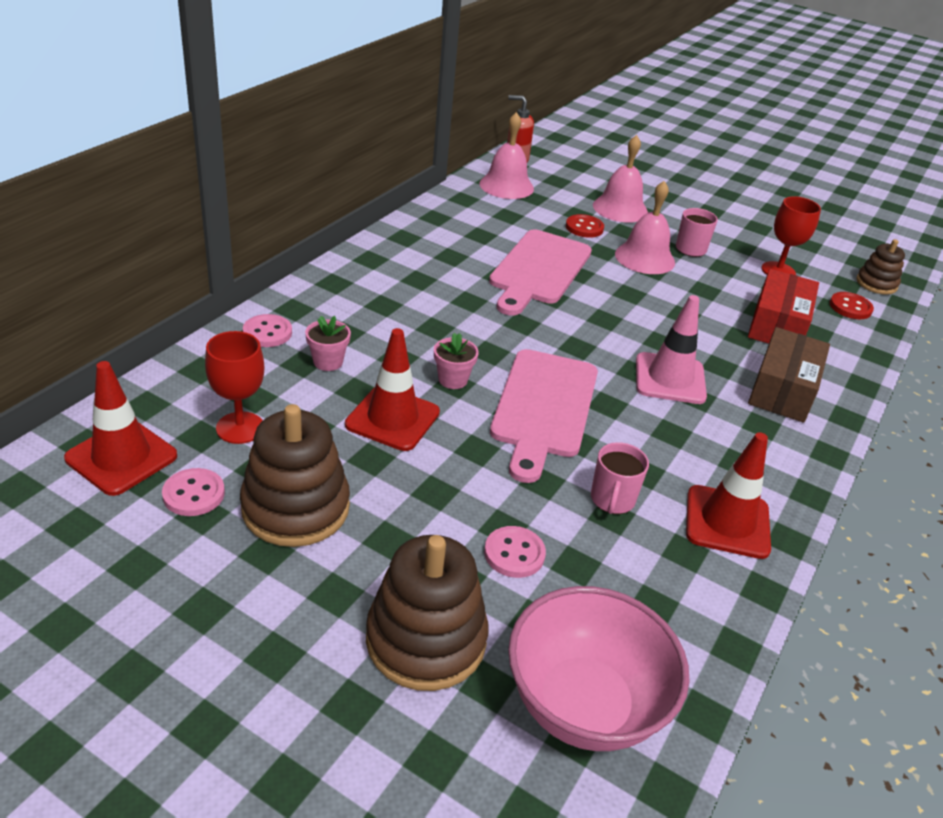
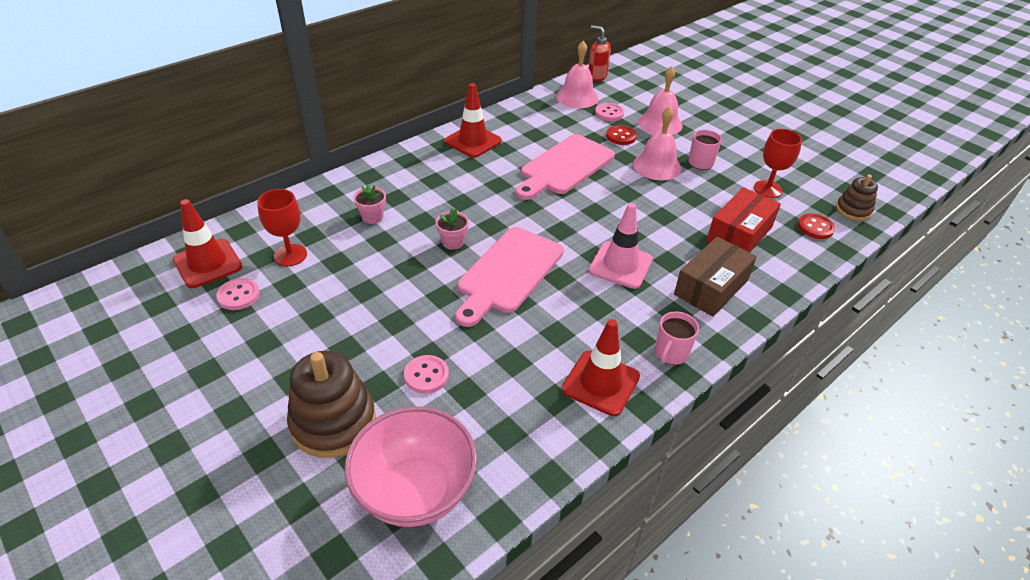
camera: 20 degrees right, 5 degrees up
(267, 333) = (343, 191): pink button -> pink button (609, 113)
(295, 508) = (297, 316): brown stacking toy -> none
(392, 418) = (395, 264): red traffic cone -> red traffic cone (473, 141)
(612, 499) = (520, 350): pink mug -> pink mug (671, 353)

